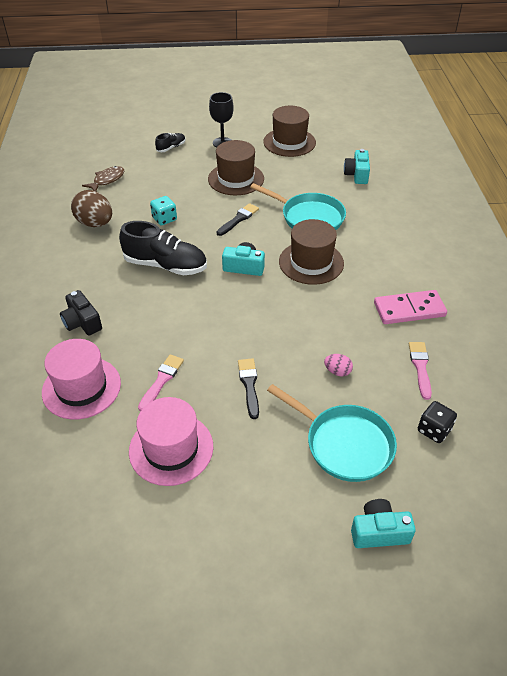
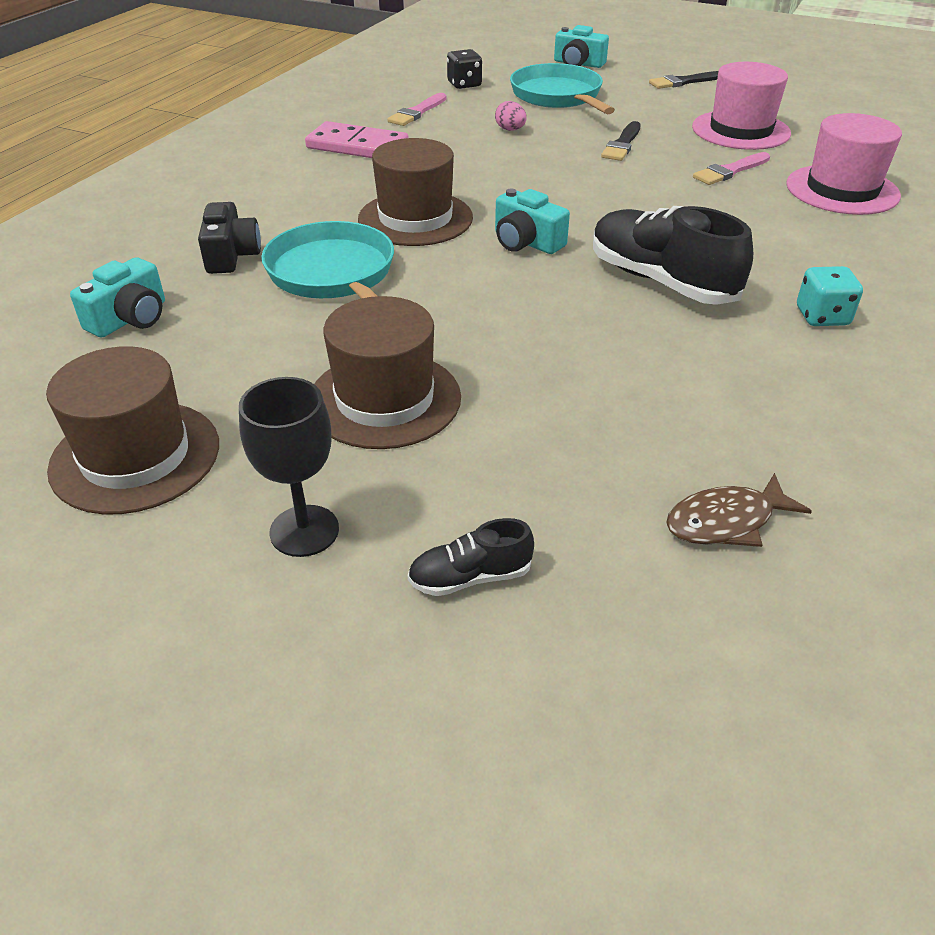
camera: 150 degrees left, 5 degrees down
(82, 322) = (835, 249): black camera -> black camera (231, 255)
(95, 223) = (786, 402): brown egg -> none
(164, 219) = (618, 361): turquoise dice -> turquoise dice (822, 317)
(238, 219) = (466, 312): black brush -> black brush (684, 82)

